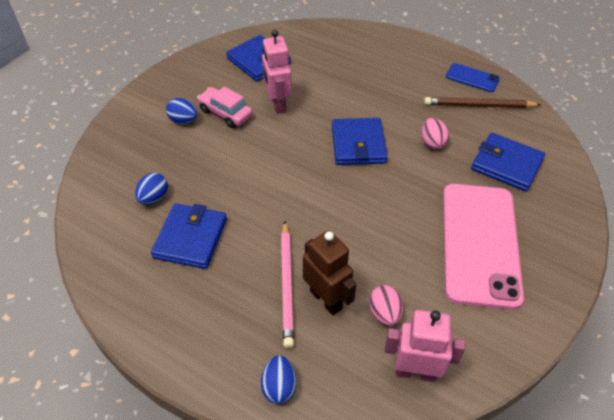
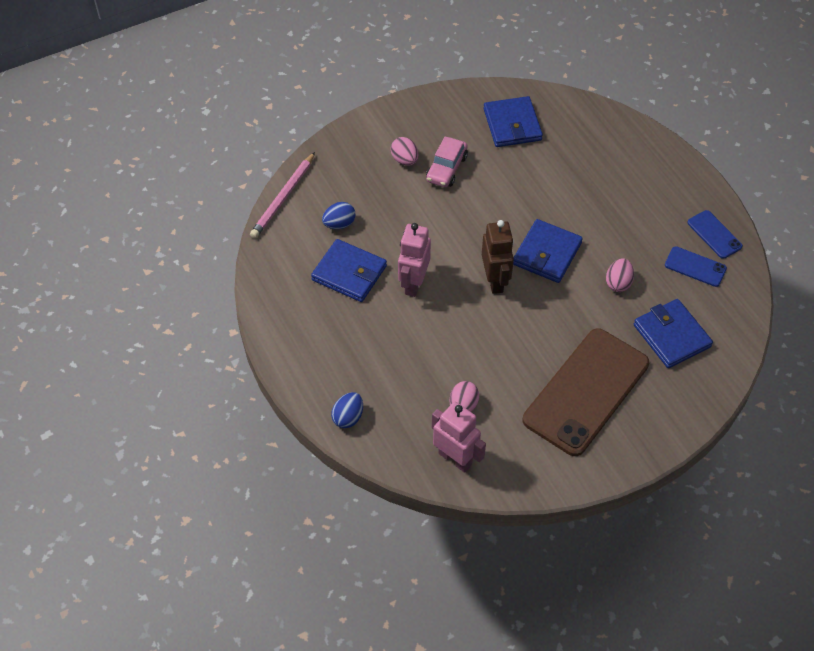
camera: 30 degrees right, 5 degrees up
(183, 120) = (404, 160): blue egg -> pink egg
(190, 238) = (349, 273): blue wallet -> blue wallet turned 75 degrees clockwise
(225, 113) = (446, 168): pink car -> pink car turned 135 degrees counterclockwise
(277, 104) = (500, 180): pink robot -> pink robot (413, 283)
(287, 284) = (402, 347): pink pencil -> pink pencil (283, 198)
(326, 299) = (425, 373): brown robot -> brown robot (495, 281)
(479, 106) = (695, 267): brown pencil -> blue phone
(480, 243) = (586, 391): pink phone -> brown phone

